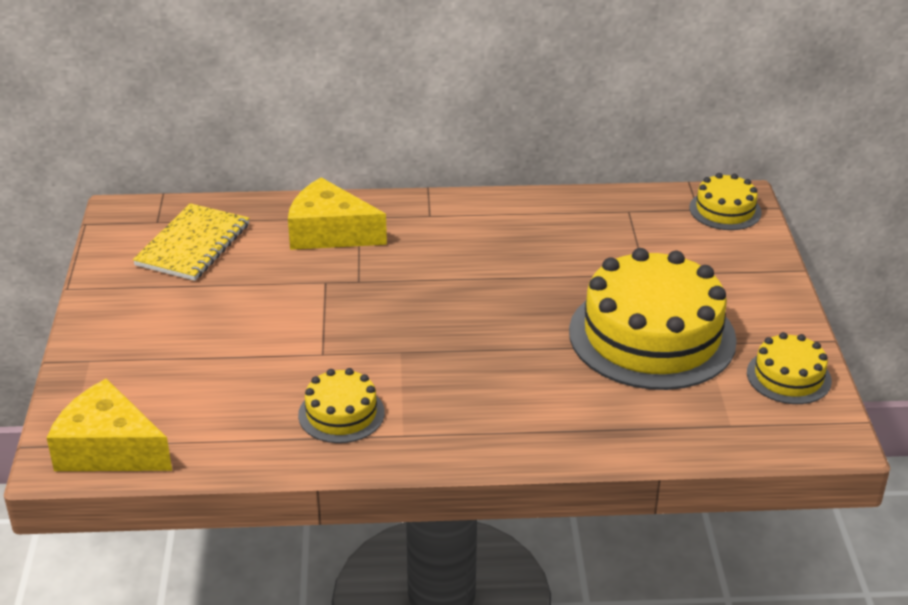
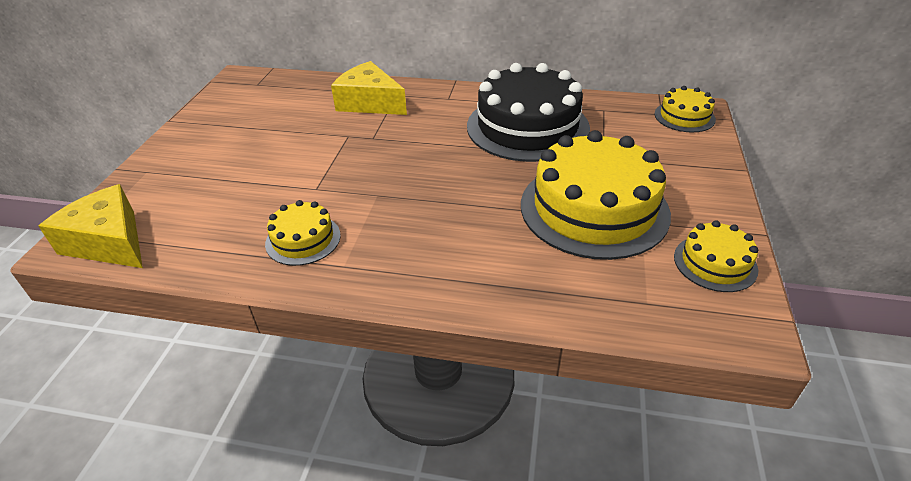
camera: 15 degrees right, 5 degrees up
(193, 245) = (271, 101): yellow notebook -> none
(544, 244) = (527, 127): none -> black cake

